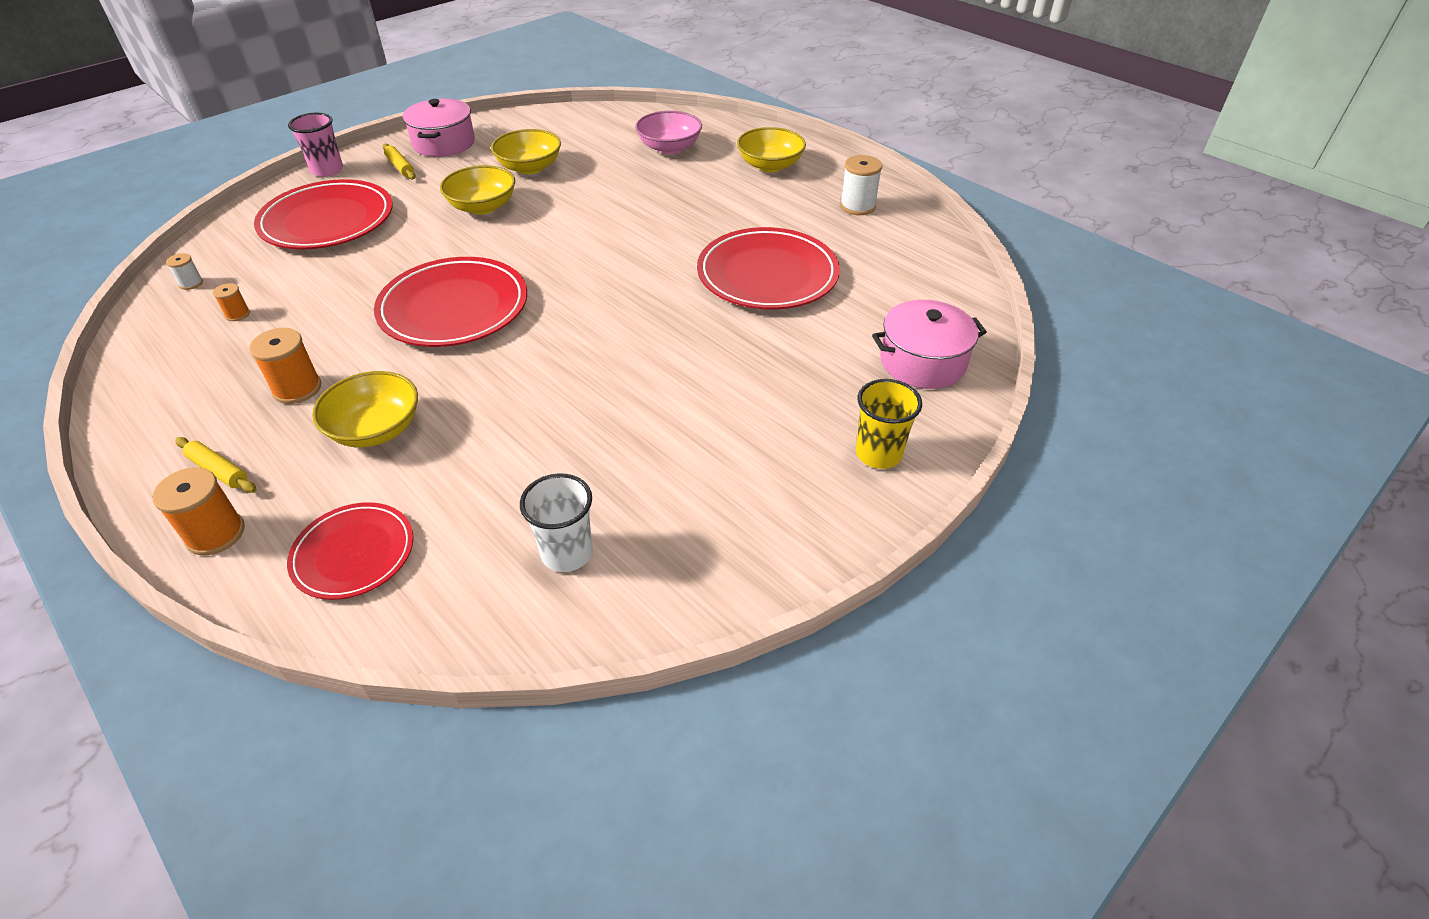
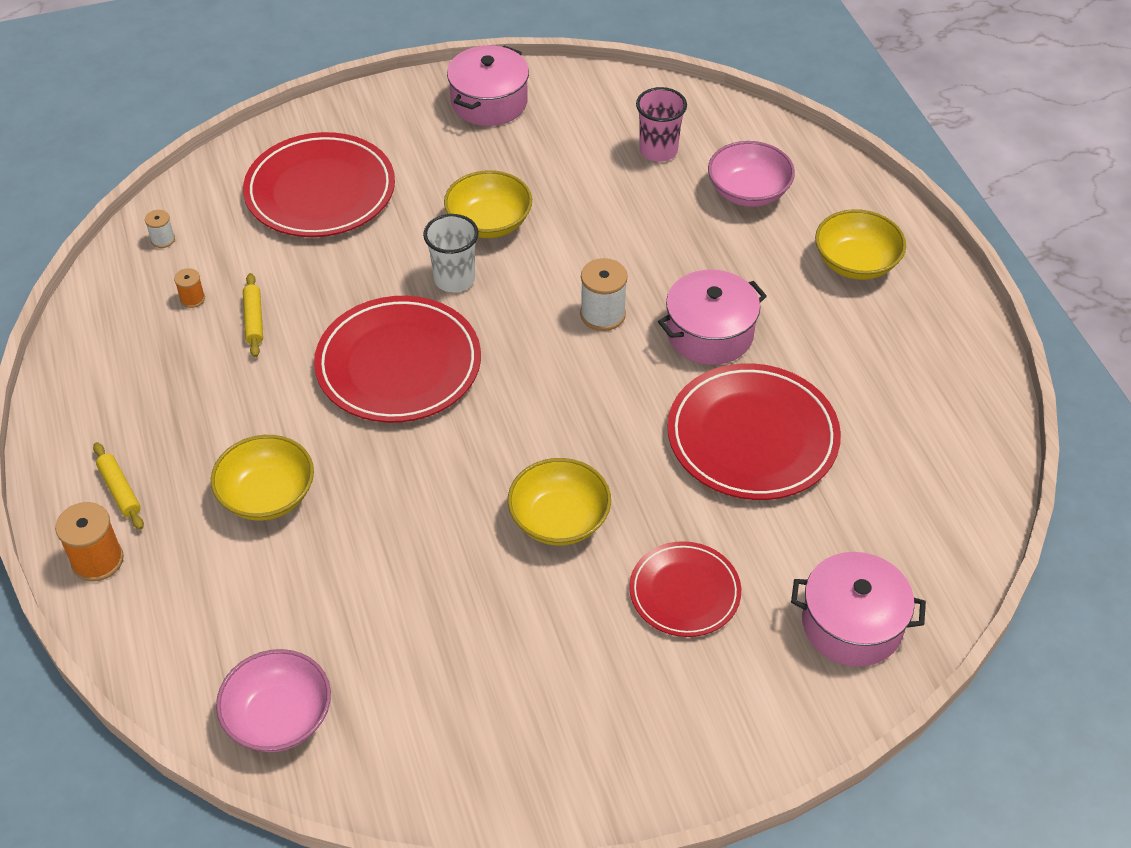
camera: 25 degrees right, 5 degrees up
(297, 388) = (215, 418): orange spool -> none
(327, 170) = (347, 108): pink cup -> pink cup (658, 150)
(353, 554) = (199, 628): red plate -> red plate (684, 592)
(400, 167) = (426, 127): yellow rolling pin -> yellow rolling pin (254, 320)
(473, 599) = (279, 717): none -> pink bowl
(529, 167) = (568, 174): yellow bowl -> yellow bowl (559, 519)
(567, 553) = (376, 705): white cup -> white cup (454, 279)
(694, 226) = (709, 333): none -> pink pot
(857, 206) = (924, 368): white spool -> white spool (602, 314)
(878, 454) = (729, 719): yellow cup -> none

